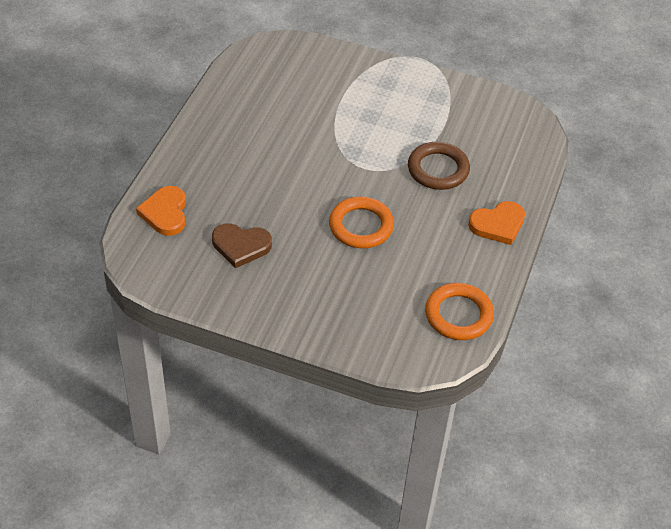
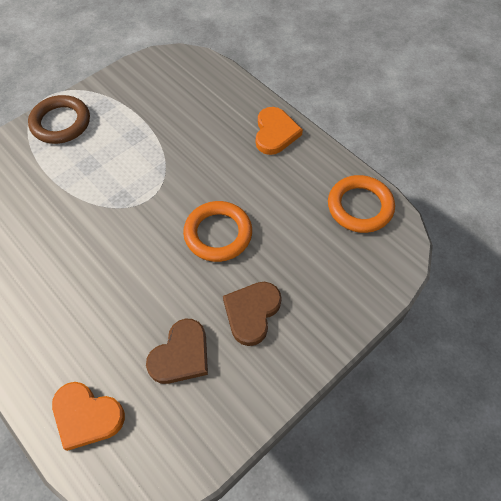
camera: 60 degrees left, 10 degrees up
(303, 276) = (252, 312): none -> brown heart
(438, 169) = (188, 144): brown ring -> brown ring (61, 123)

